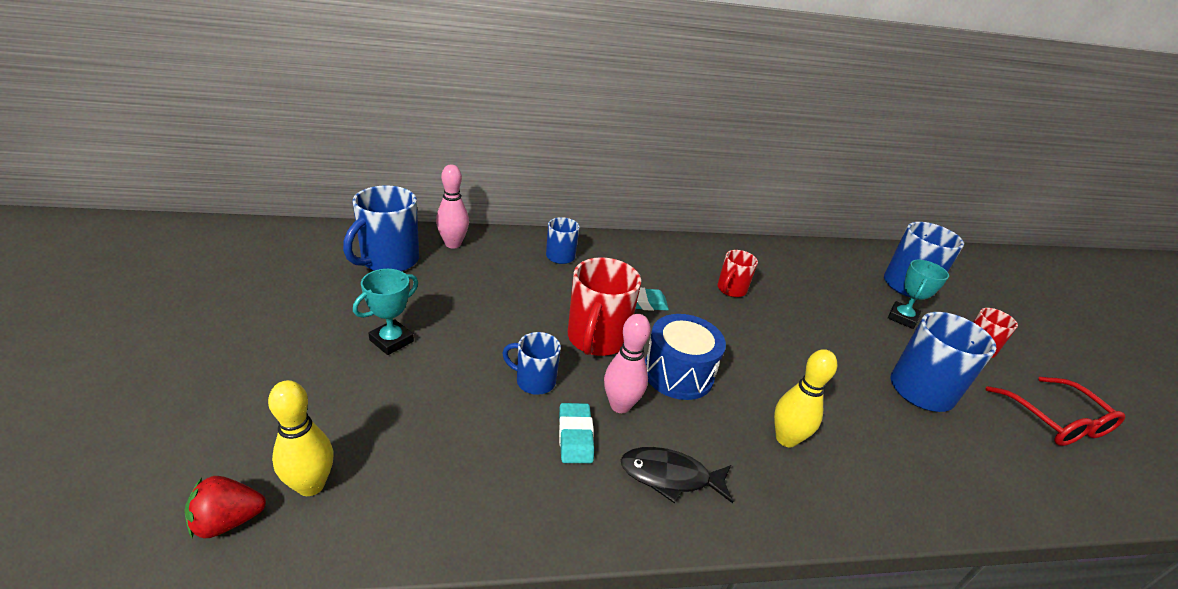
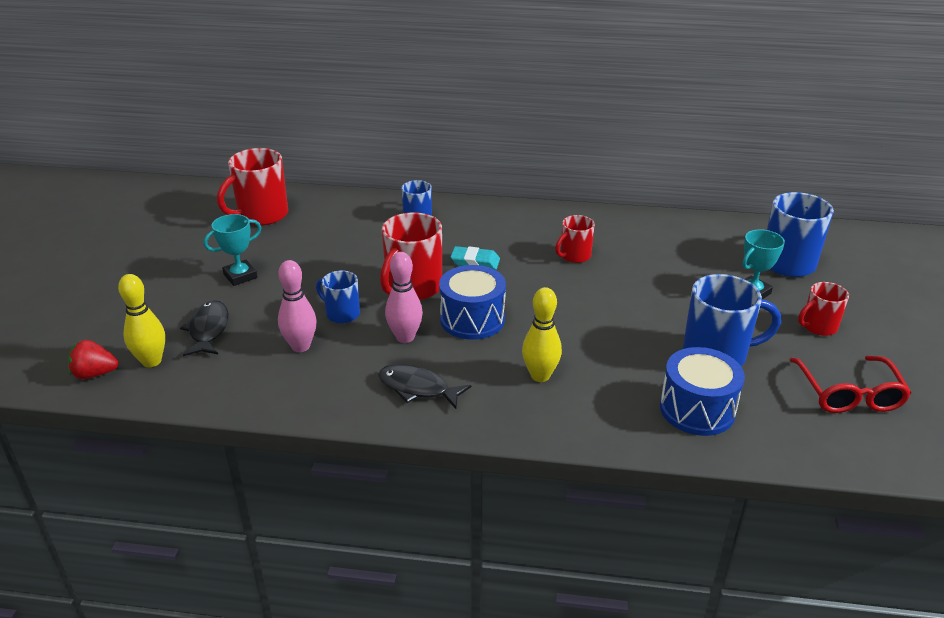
camera: 20 degrees right, 0 degrees up
(376, 423) = (208, 330): none -> black fish
(389, 261) = (261, 215): blue mug -> red mug
(453, 244) = (323, 204): pink bowling pin -> pink bowling pin (300, 346)
(575, 436) = (355, 354): turquoise eraser -> none
(953, 460) = (697, 409): none -> blue drum

